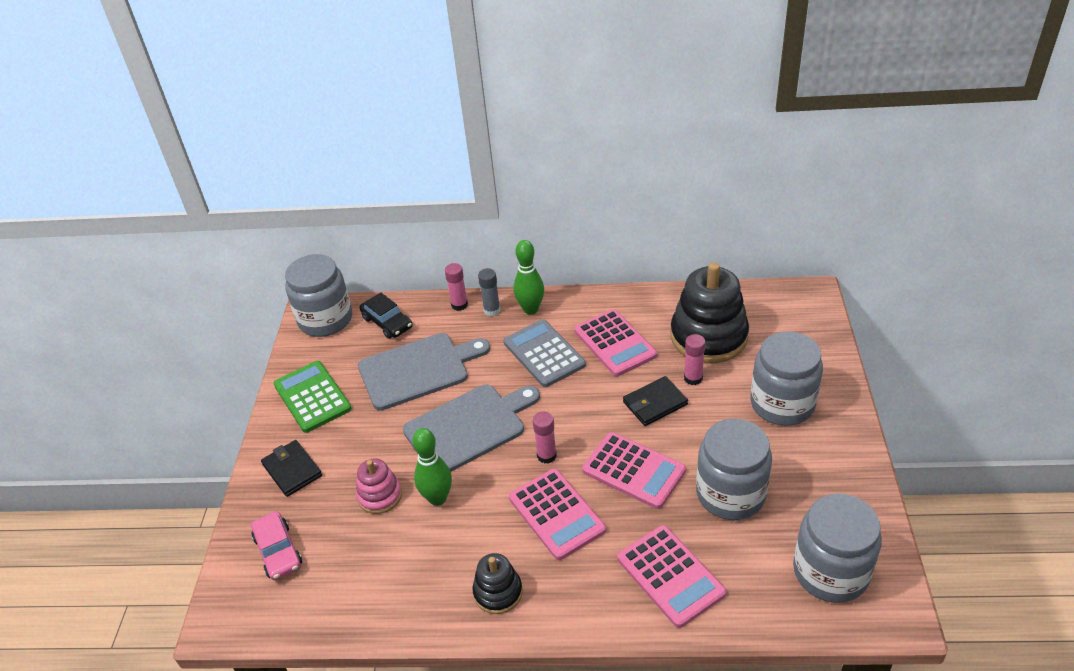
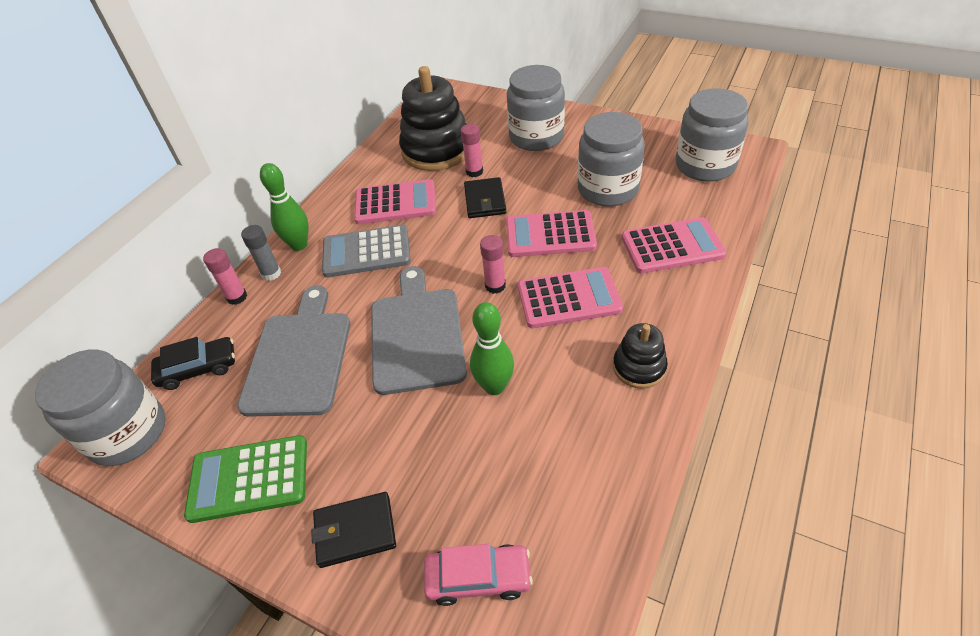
camera: 65 degrees left, 5 degrees up
(380, 496) = (458, 440): pink stacking toy -> none
(633, 470) = (550, 235): pink calculator -> pink calculator turned 150 degrees counterclockwise

